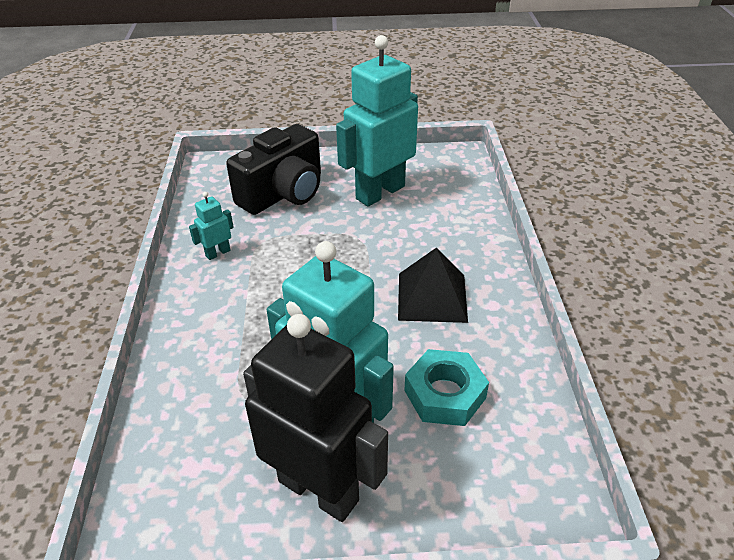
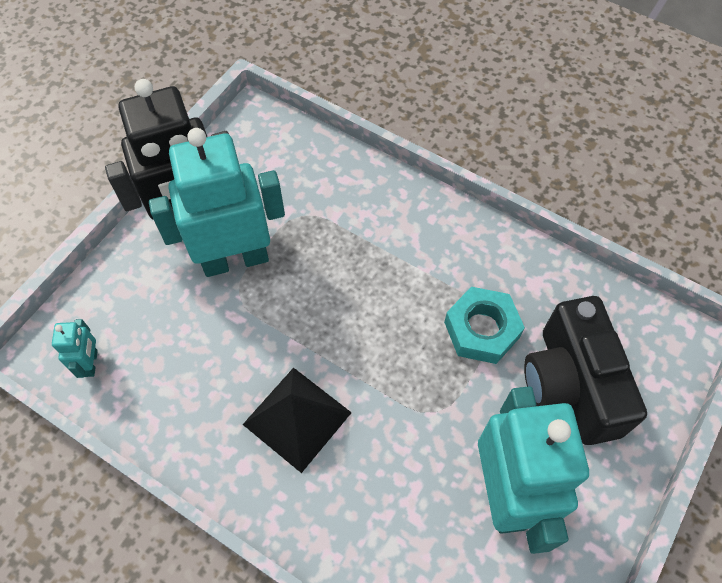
camera: 125 degrees right, 20 degrees up
(218, 253) = (499, 273): turquoise robot -> turquoise robot (91, 363)
(444, 394) = (191, 346): turquoise nut -> turquoise nut (482, 329)

